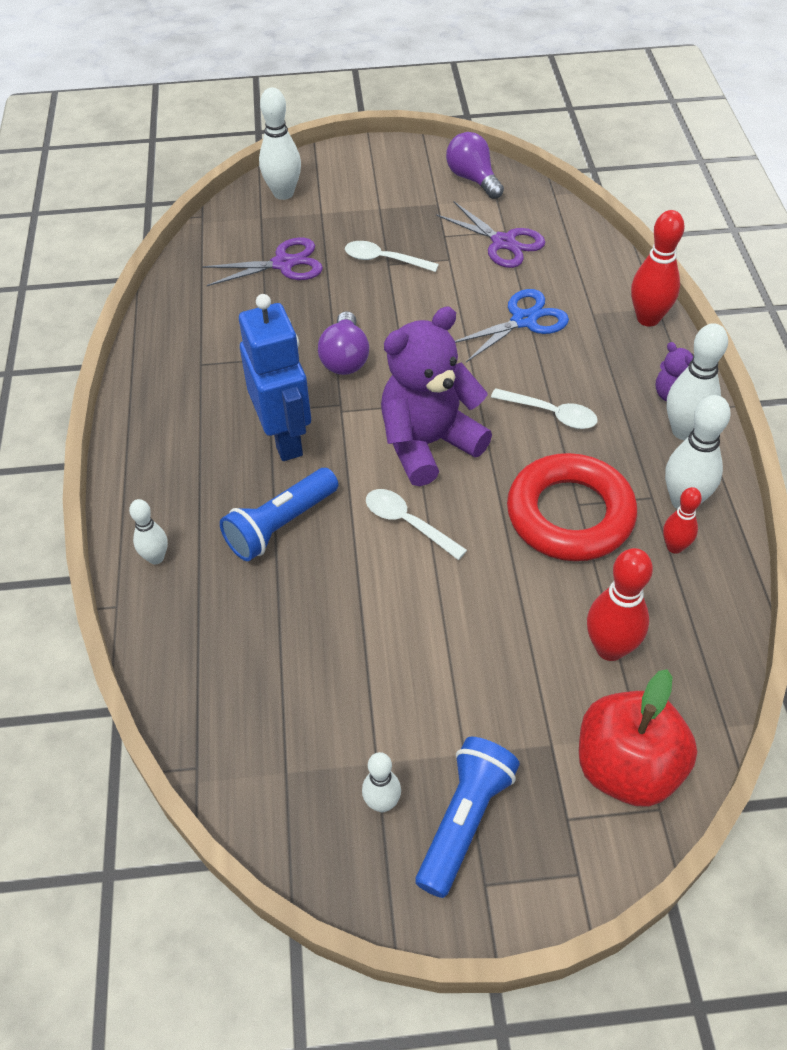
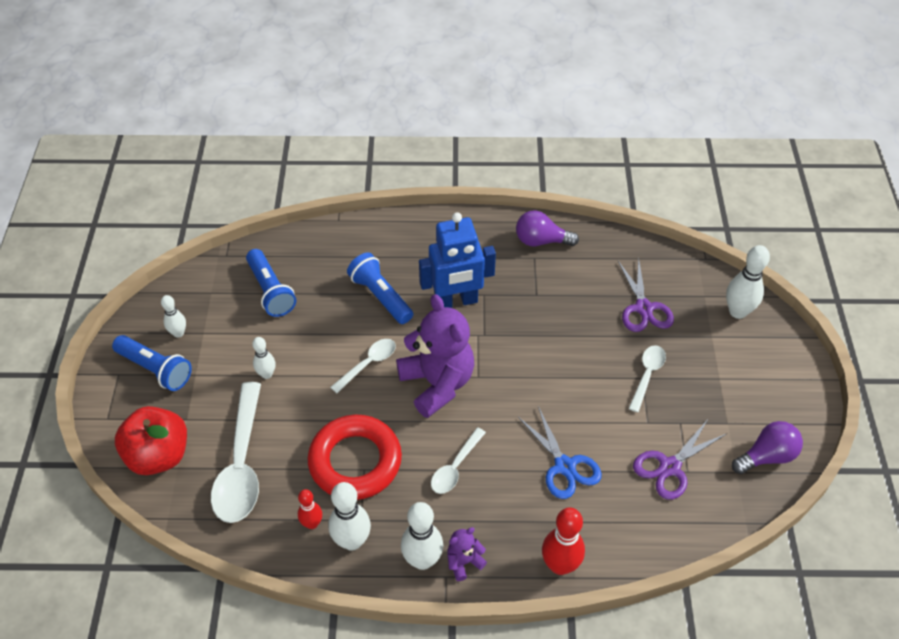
camera: 95 degrees right, 0 degrees up
(156, 558) = (368, 236): white bowling pin -> white bowling pin (267, 374)
(277, 676) = (271, 291): none -> blue flashlight
(345, 358) = (531, 340): purple light bulb -> purple light bulb (541, 241)
(610, 648) = (241, 464): red bowling pin -> white spoon

